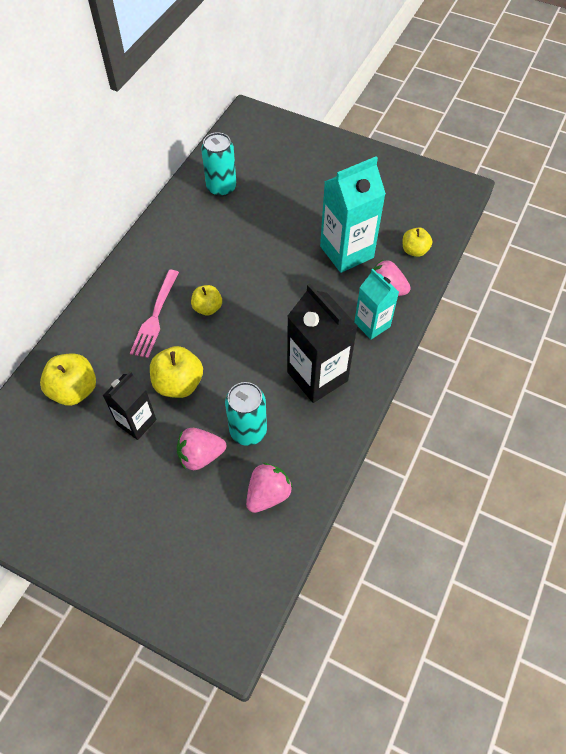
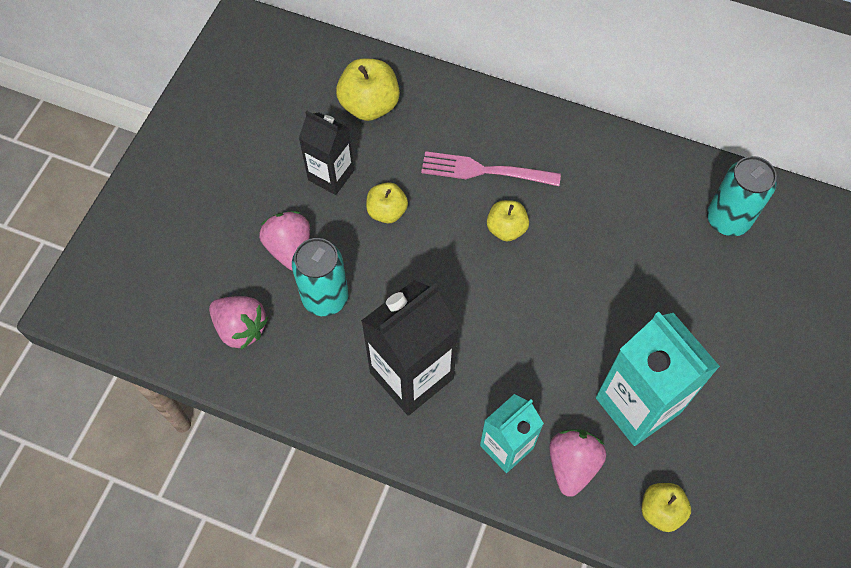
camera: 85 degrees right, 5 degrees up
(179, 383) = (387, 211): yellow apple -> yellow apple, size x0.63

